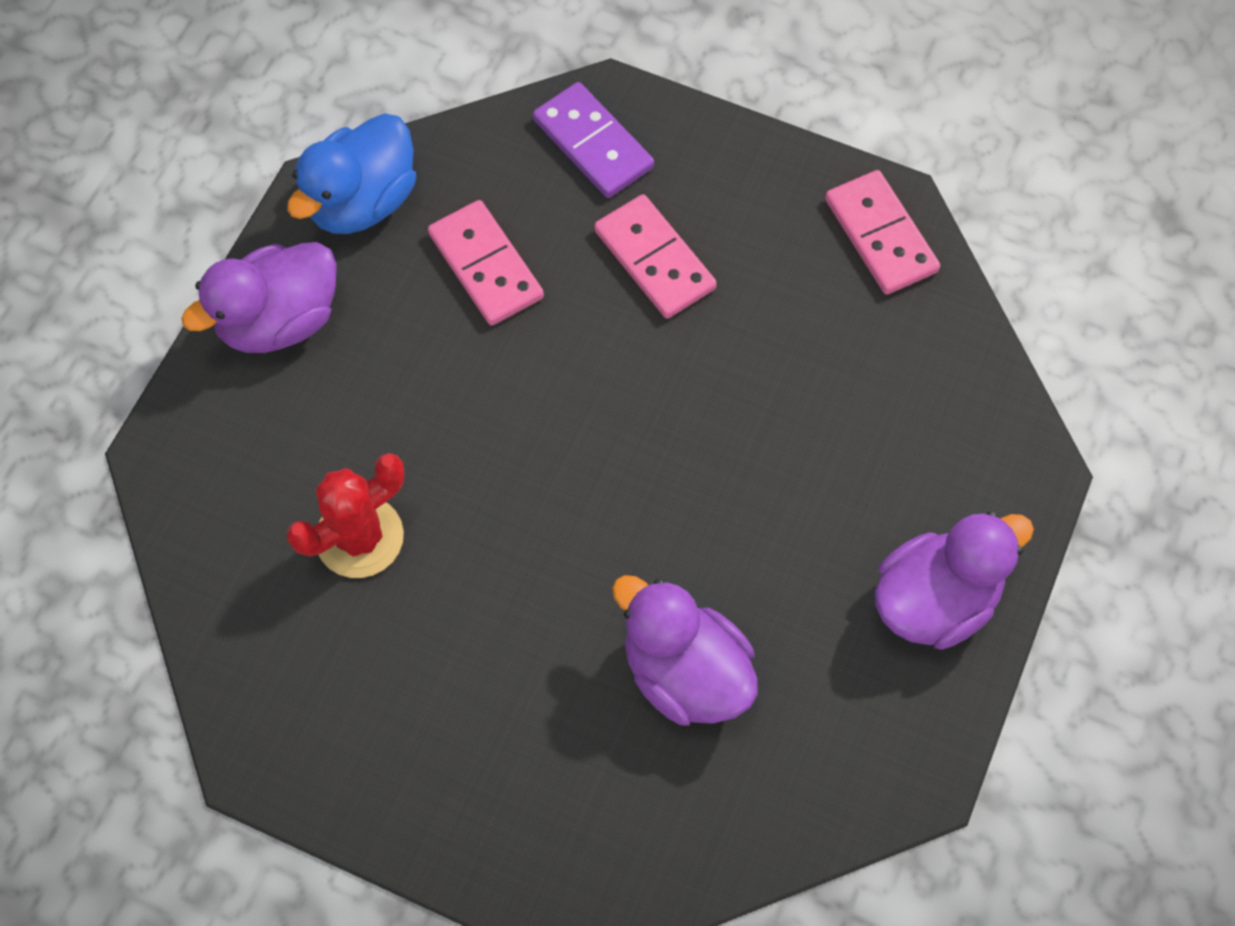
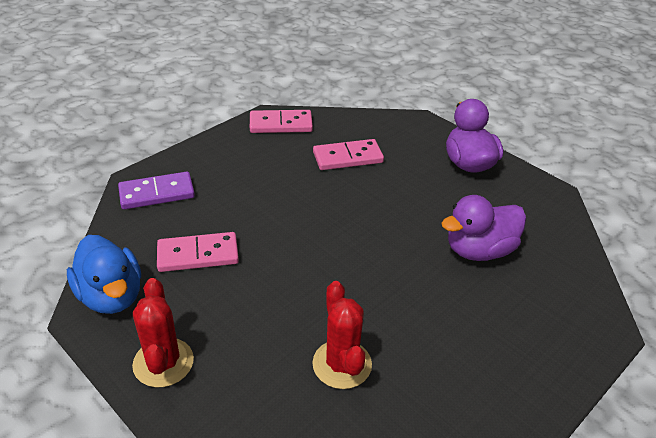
camera: 70 degrees left, 25 degrees down
(279, 320) = (163, 362): purple duck -> red cactus
(654, 260) = (242, 193): pink domino -> pink domino (348, 157)

